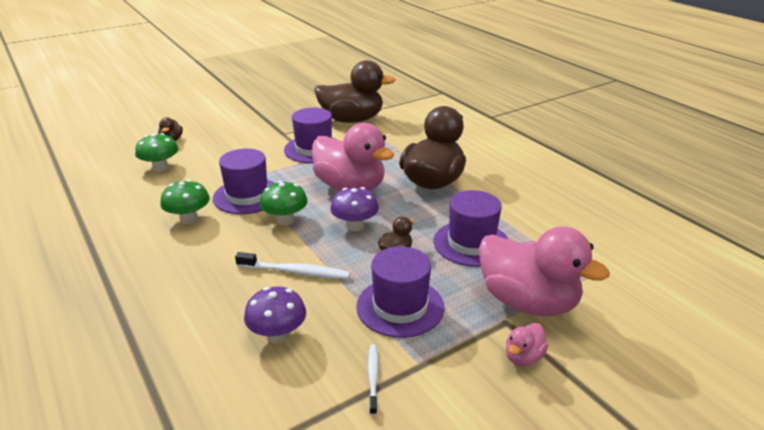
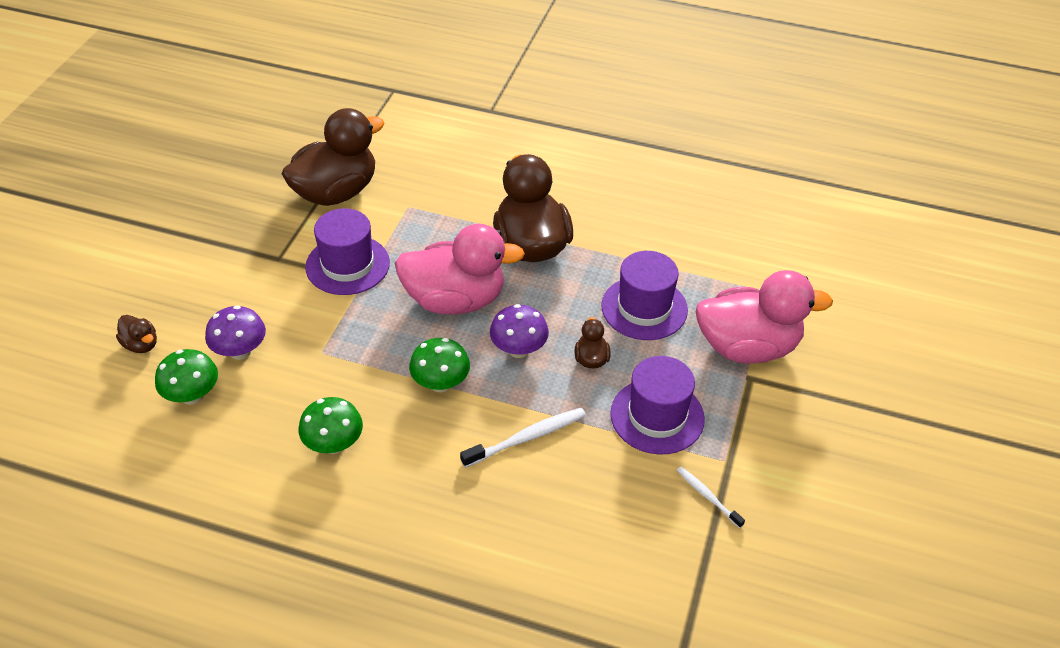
camera: 40 degrees left, 15 degrees up
(247, 196) = (358, 375): purple hat -> none
(278, 335) = (591, 511): purple mushroom -> purple mushroom (240, 351)
(523, 357) = (791, 404): pink duck -> none

